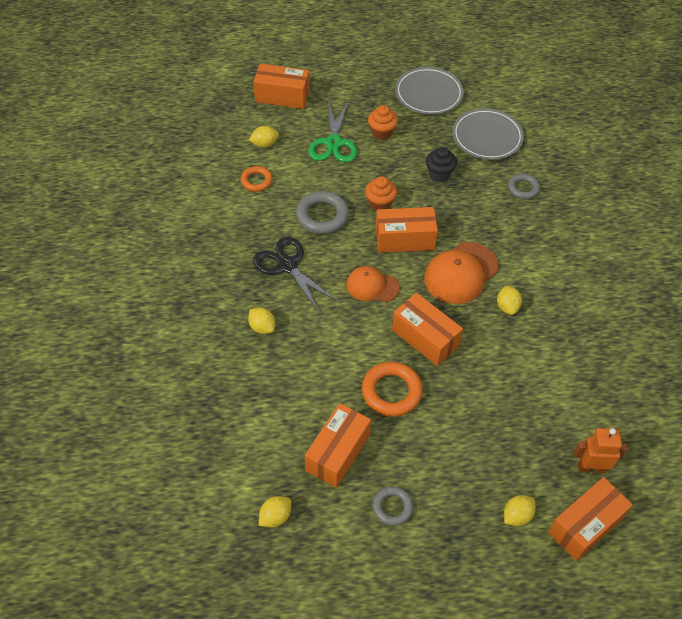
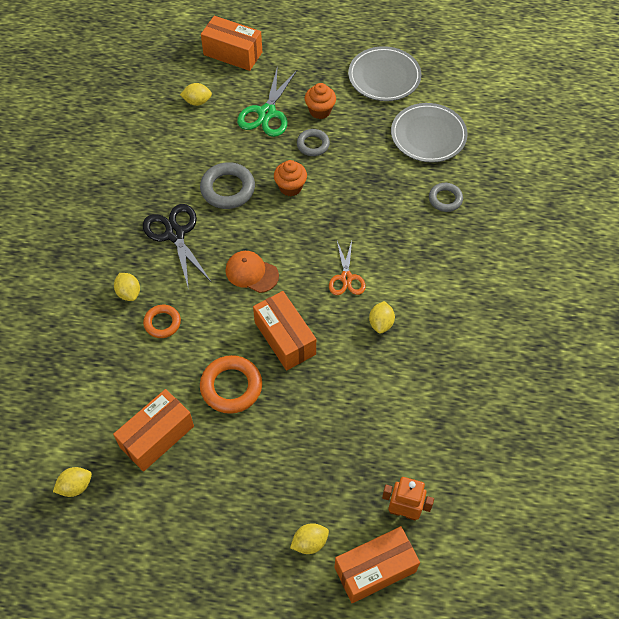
camera: 15 degrees right, 5 degrees up
(256, 181) = (176, 139): orange ring -> orange ring (162, 323)
(392, 507) = (190, 504): grey ring -> grey ring (313, 144)
(404, 239) = (302, 230): orange box -> none
(439, 174) = (363, 167): black cupcake -> none
(461, 273) = (346, 278): orange cap -> orange scissors

